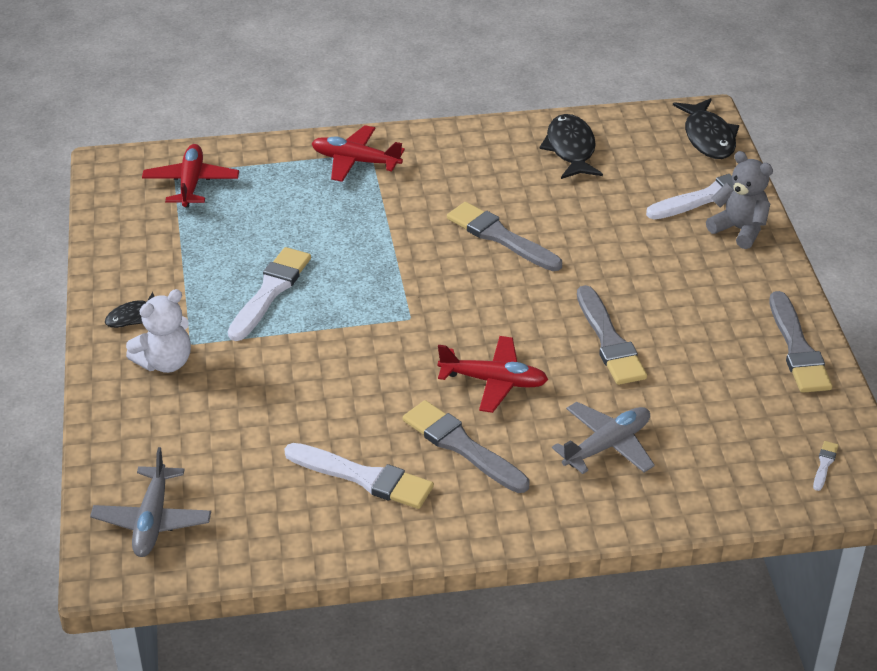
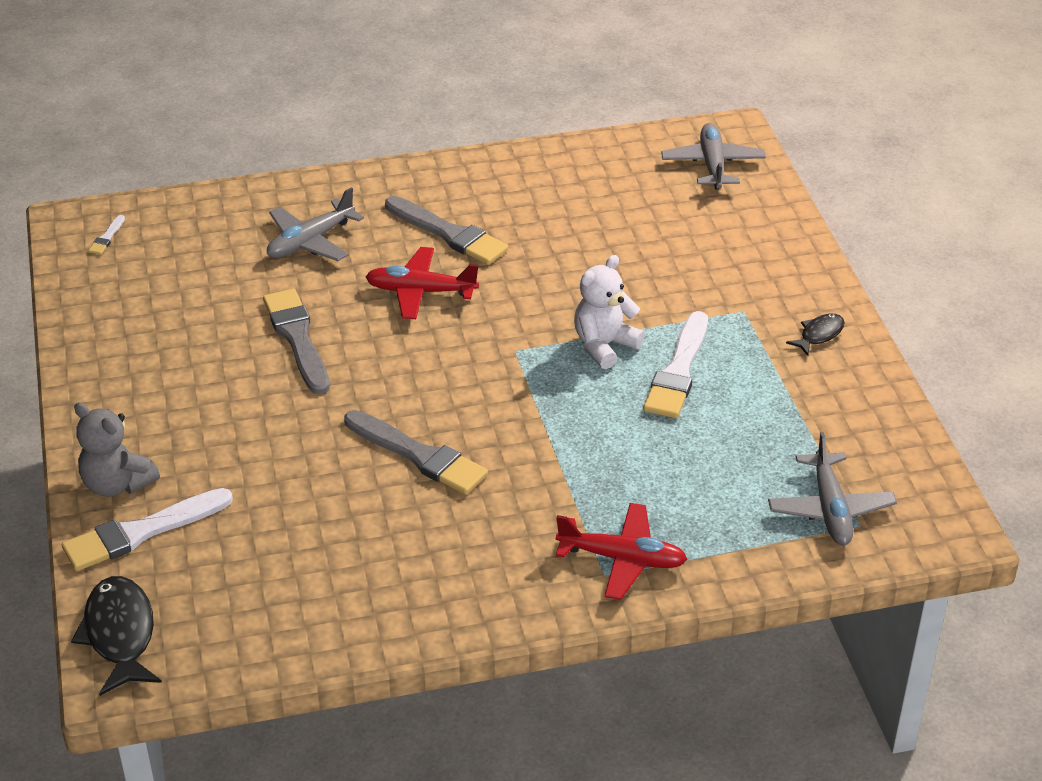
camera: 175 degrees right, 0 degrees up
(165, 362) = (761, 291): white teddy bear -> white teddy bear (604, 345)
(191, 183) = (830, 509): red plane -> grey plane
(364, 477) = (536, 205): white brush -> none
(570, 149) = (323, 600): black fish -> none
(797, 348) = (95, 342): grey brush -> none

